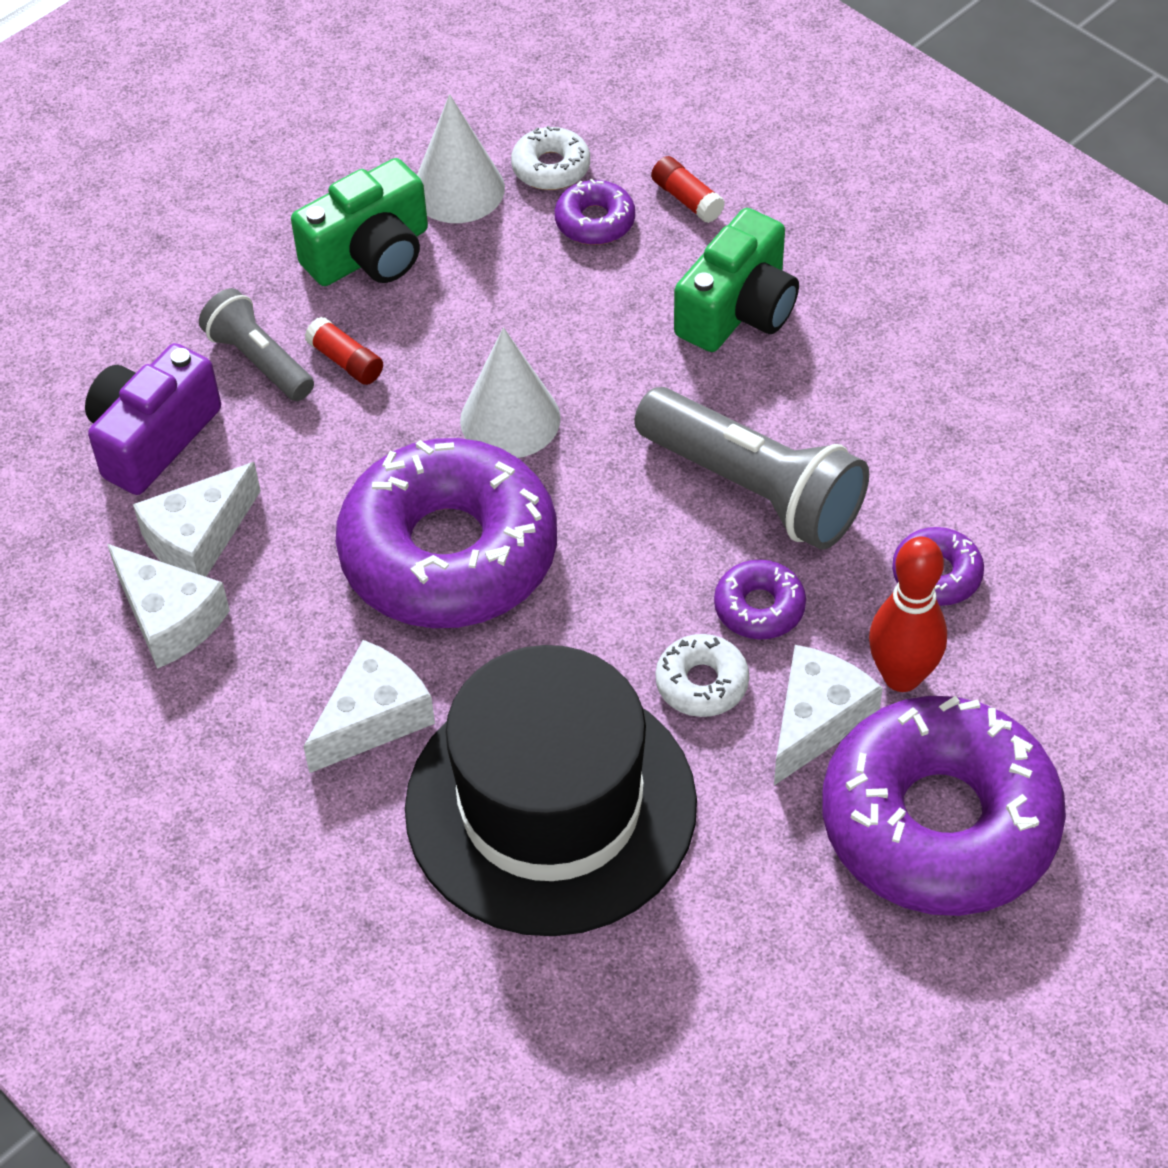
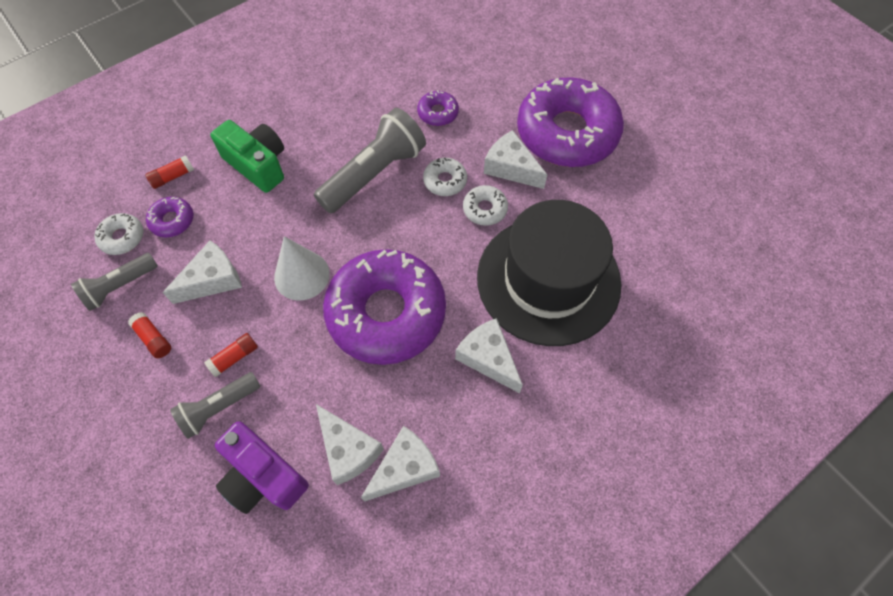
camera: 85 degrees left, 10 degrees up
(370, 254) = (153, 338): green camera -> red glue stick
(458, 189) = (119, 286): white cone -> grey flashlight
(486, 301) = (213, 280): none -> white cheese
(759, 607) = (445, 181): purple donut -> white donut
(902, 676) = (491, 134): red bowling pin -> none

